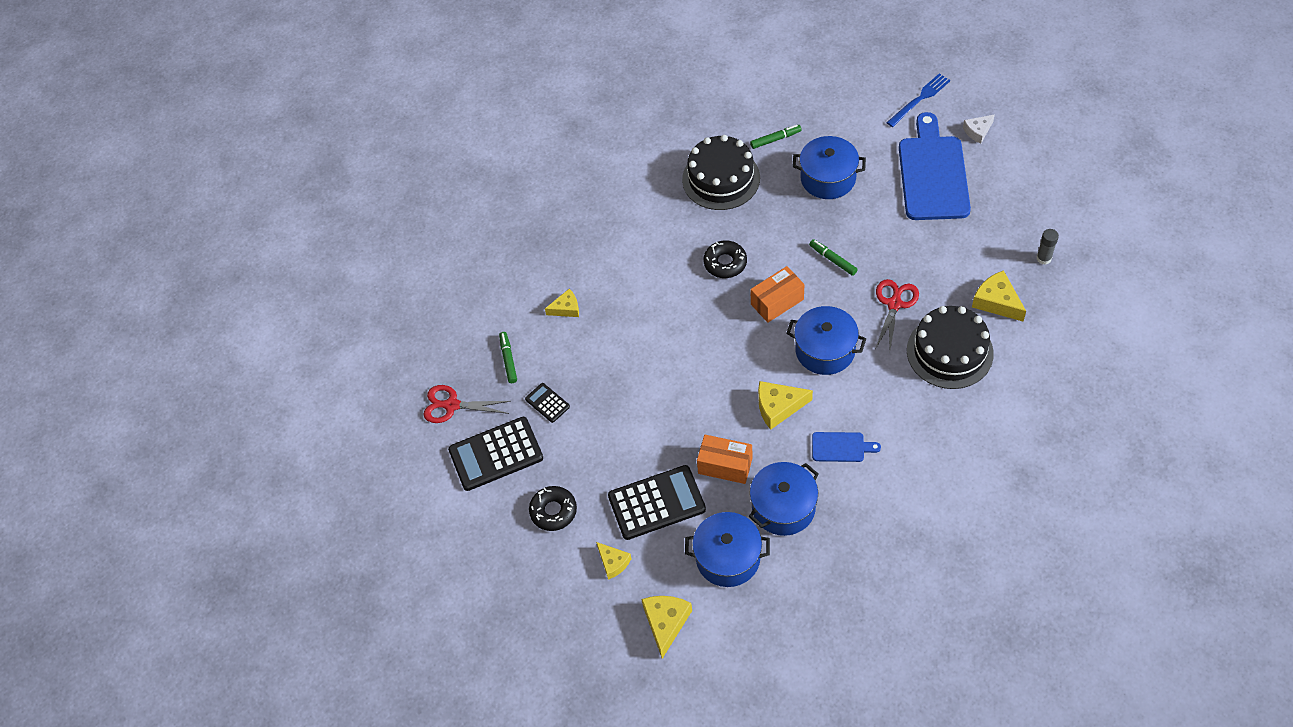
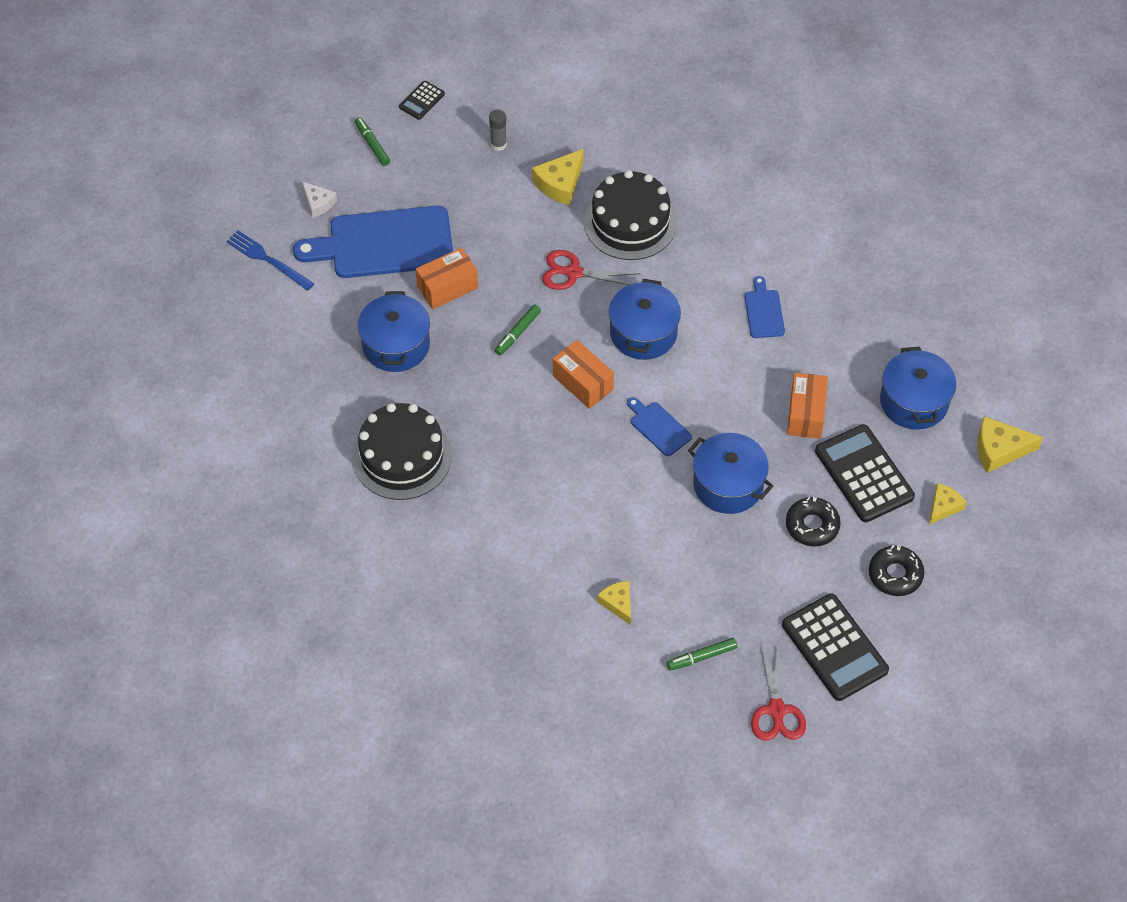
camera: 105 degrees left, 0 degrees up
(547, 403) = (756, 603): black calculator -> black calculator (422, 100)
(725, 263) = (532, 440): black donut -> black donut (812, 525)
(726, 352) = (658, 427): none -> blue cutting board
(775, 139) = (335, 403): green marker -> green marker (372, 145)
(778, 407) = (723, 371): yellow cheese -> none
(783, 507) = (845, 357): blue pot -> blue pot (728, 484)
(884, 214) = (447, 287): none -> orange box

